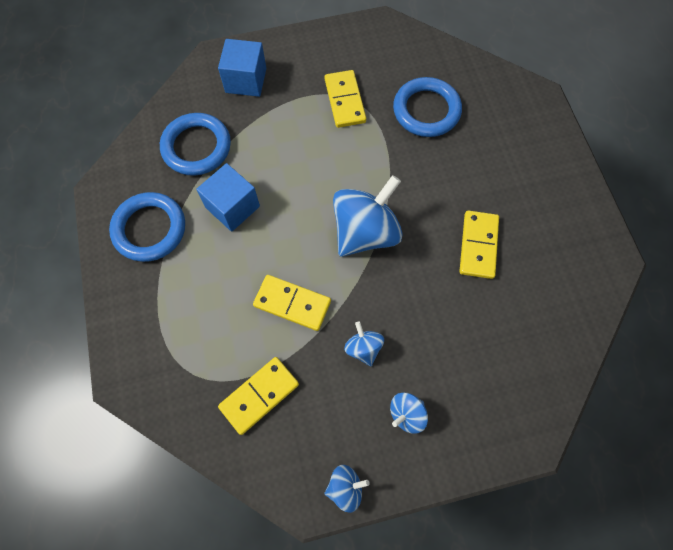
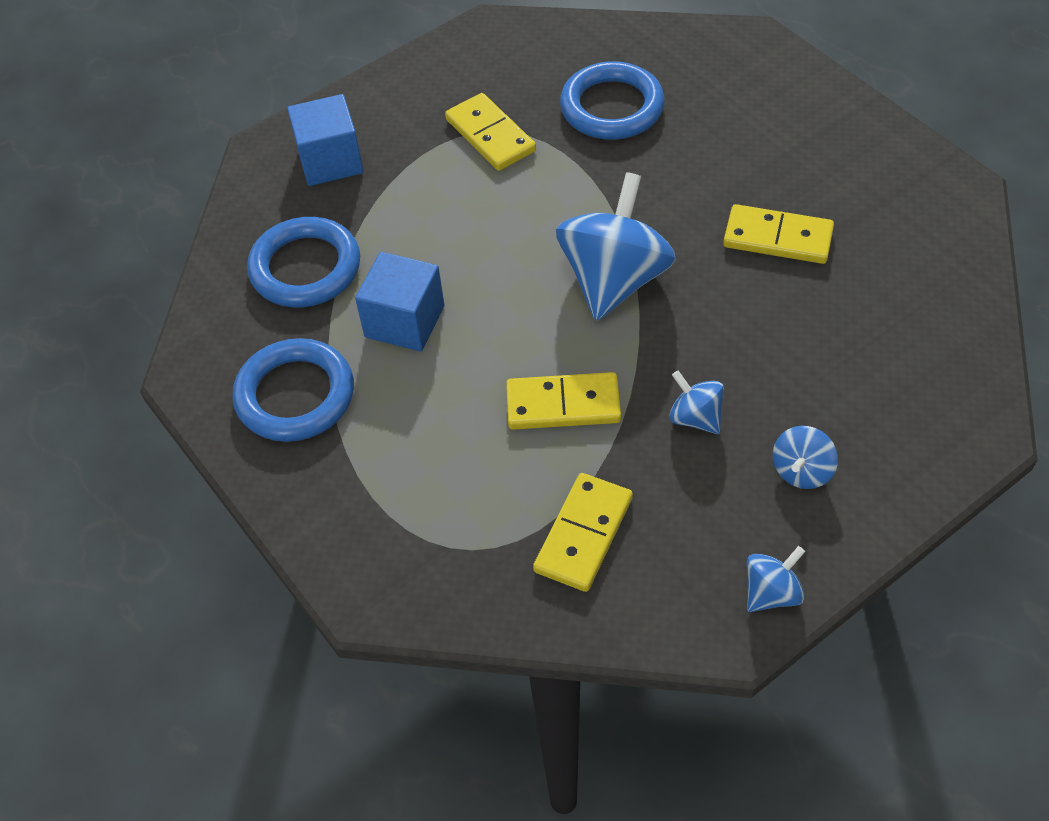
camera: 20 degrees left, 15 degrees down
(478, 245) = (778, 238): yellow domino -> yellow domino turned 60 degrees counterclockwise

